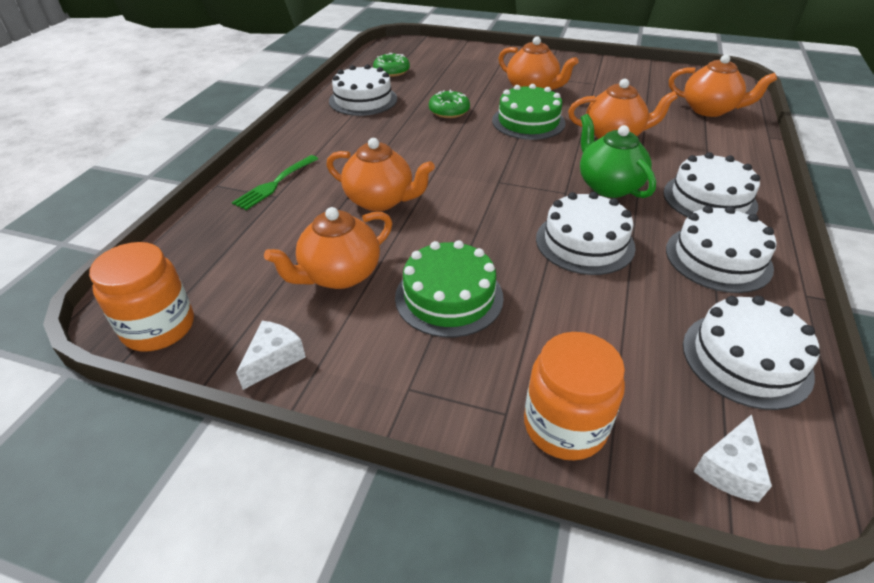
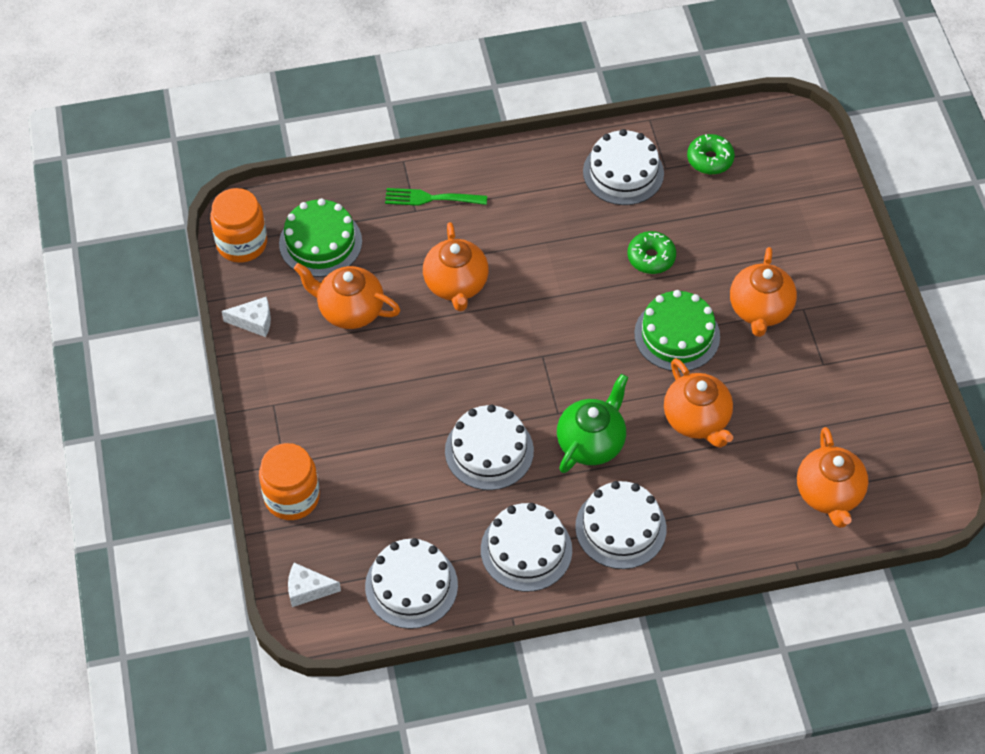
camera: 60 degrees right, 15 degrees up
(449, 297) = (368, 388): green cake -> green cake (320, 242)

